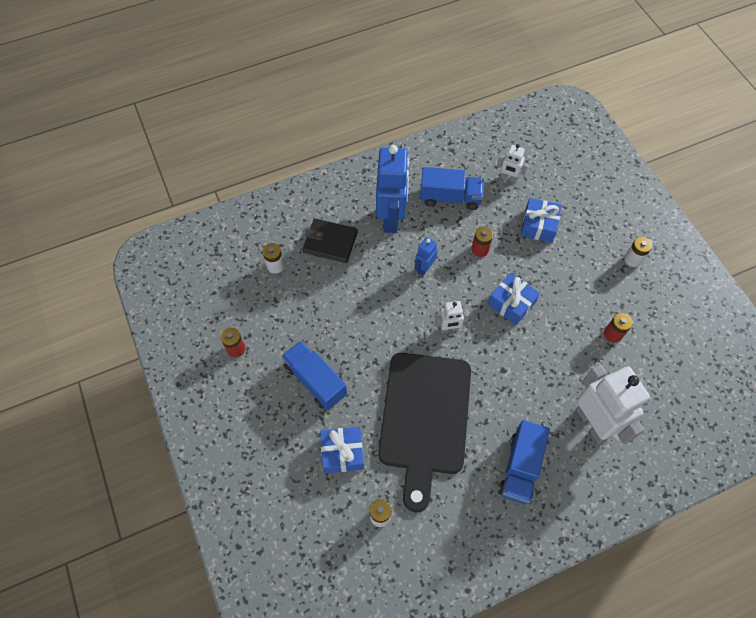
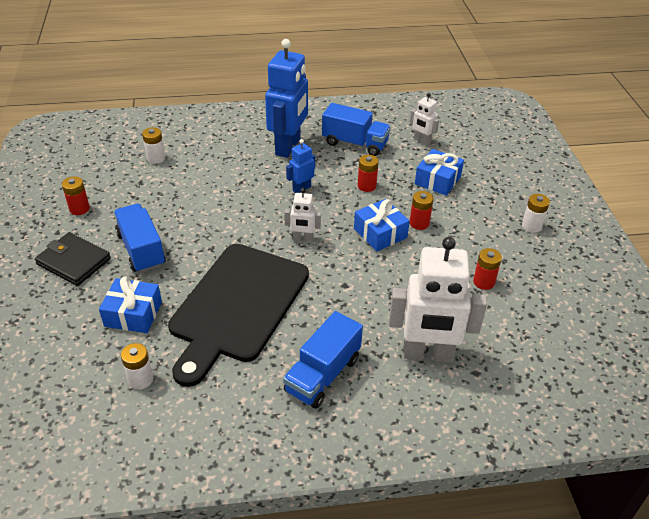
camera: 15 degrees right, 20 degrees down
(330, 242) = (218, 152): black wallet -> black wallet (74, 261)
(540, 282) = (419, 223): none -> red battery
(593, 423) = (428, 354): white robot -> white robot turned 105 degrees clockwise

